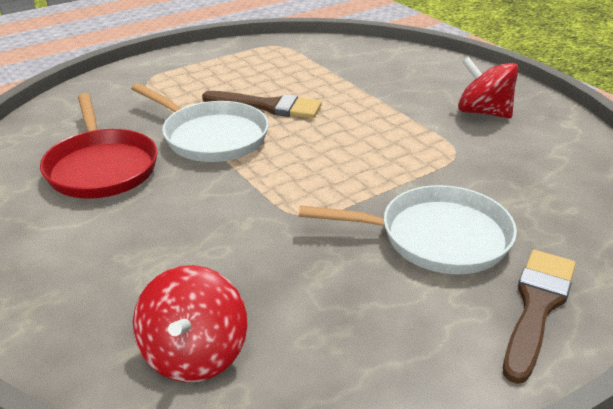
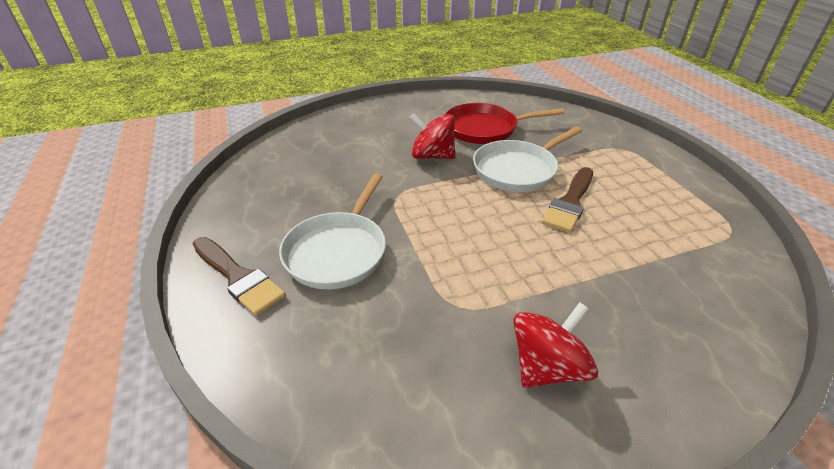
camera: 105 degrees right, 5 degrees up
(194, 354) = (304, 148): red spinning top -> red spinning top (432, 156)

